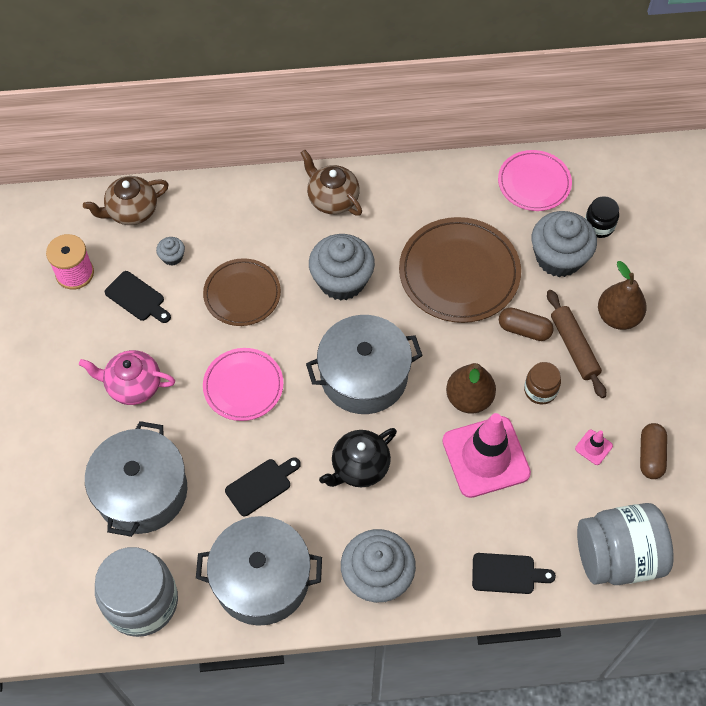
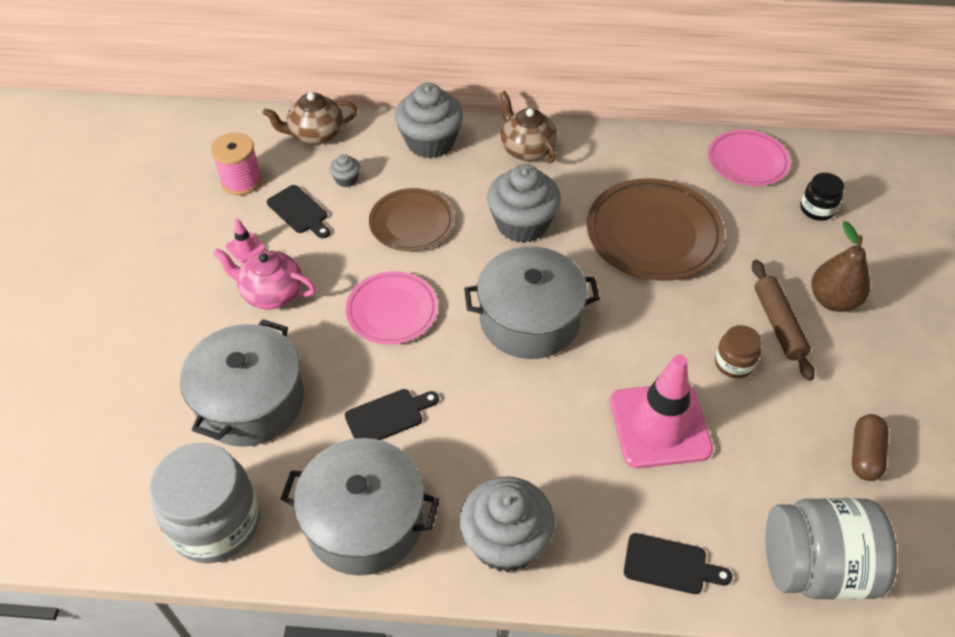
camera: 10 degrees right, 10 degrees down
(359, 467) = (507, 413): black teapot -> none
(469, 398) = (648, 360): brown pear -> none
(524, 330) = (721, 299): brown capsule -> none
(558, 257) = (768, 233): grey cupcake -> grey cupcake (430, 142)
(593, 447) = (793, 434): pink traffic cone -> pink traffic cone (245, 247)

